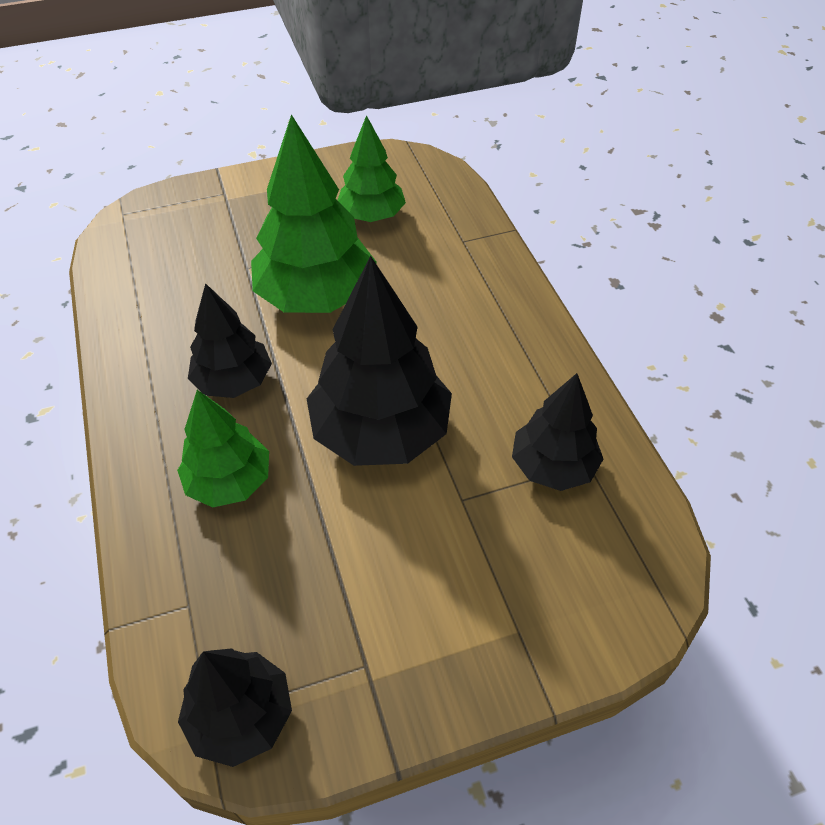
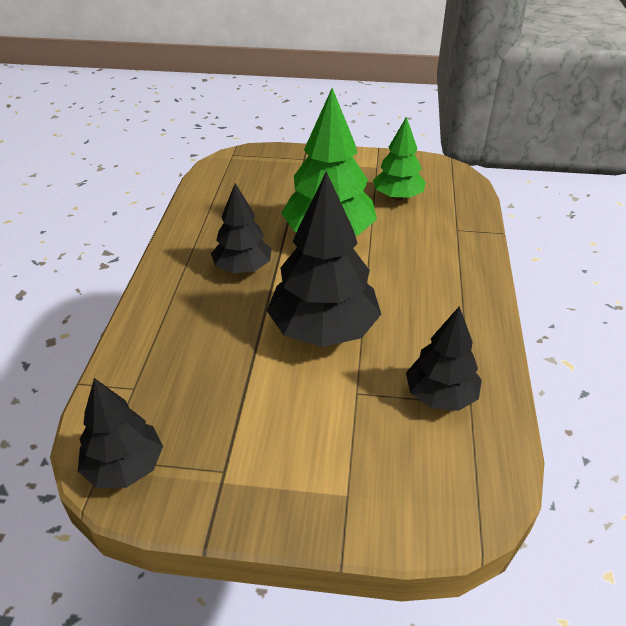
camera: 25 degrees right, 10 degrees down
(229, 481) = (204, 325): green tree -> none

